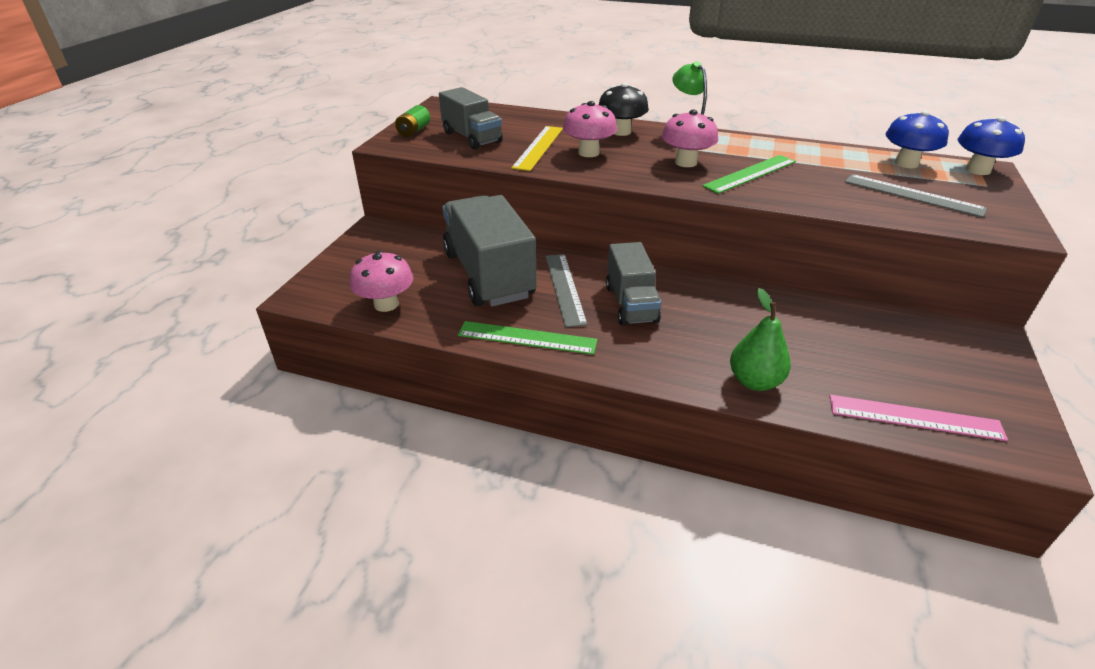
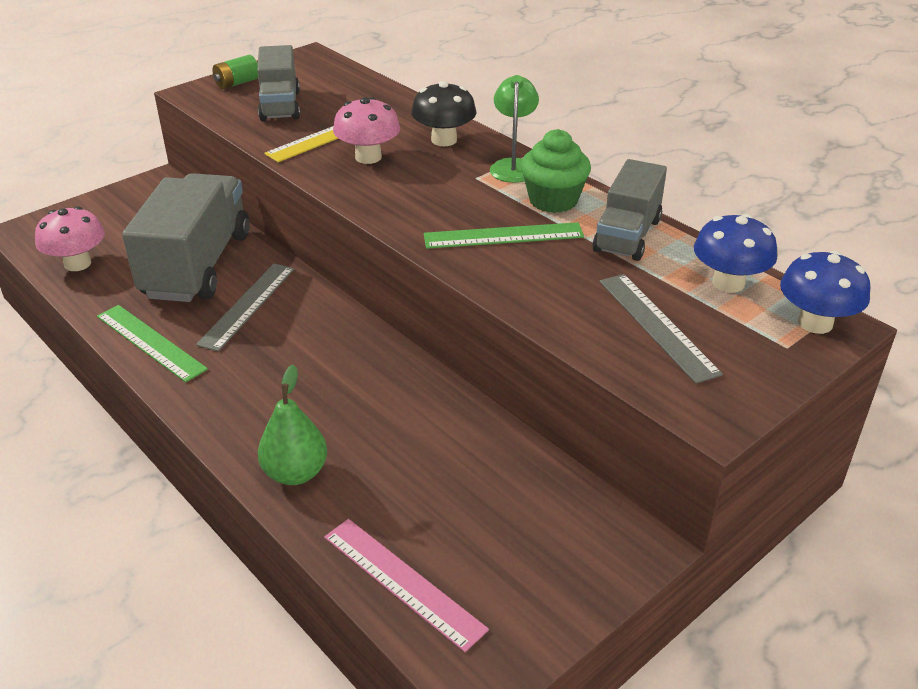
camera: 30 degrees right, 0 degrees up
(631, 304) = (288, 346): grey truck -> grey truck (627, 235)
(686, 162) = (453, 200): pink mushroom -> none
(744, 147) = (553, 200): none -> green cupcake

